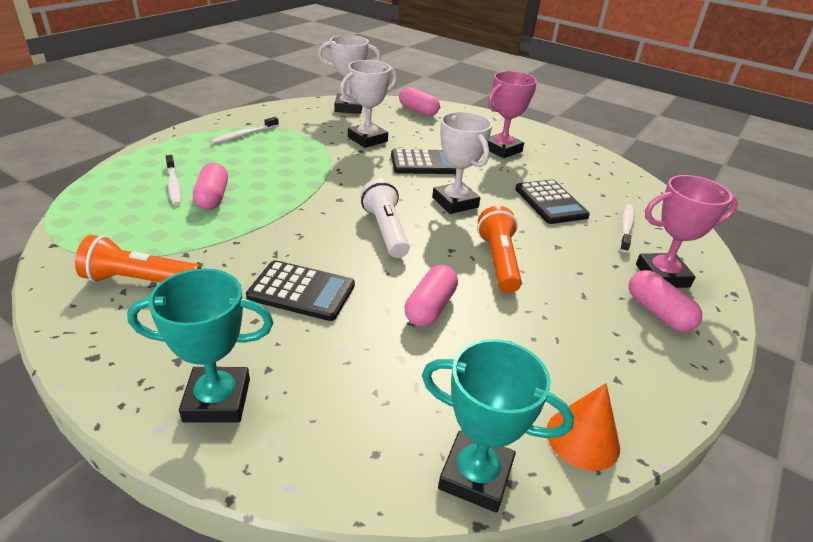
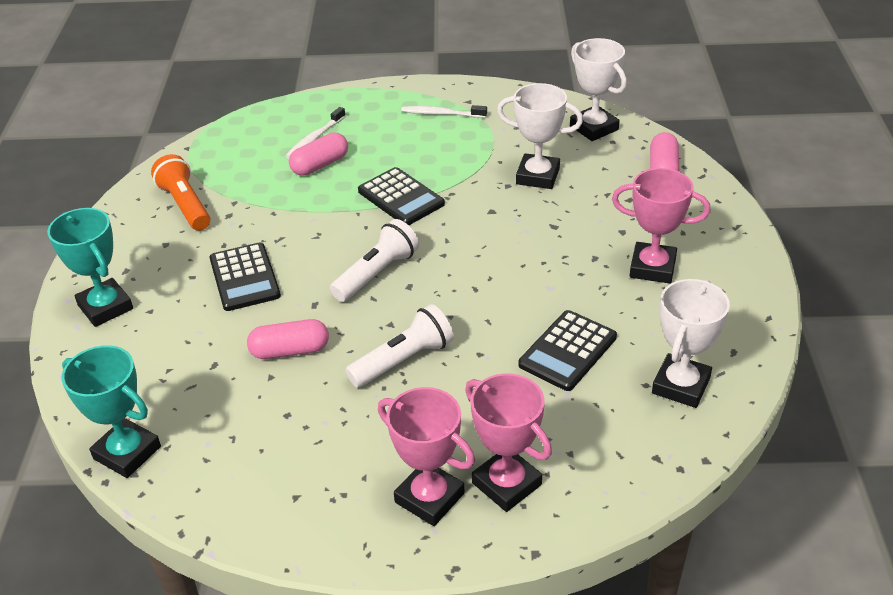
camera: 60 degrees right, 5 degrees up
(424, 163) = (537, 234): black calculator -> black calculator (400, 198)
(455, 202) = (480, 288): white trophy -> white trophy (680, 385)
(475, 475) = (127, 452): turquoise trophy -> turquoise trophy turned 45 degrees counterclockwise
(499, 261) = (403, 360): orange flashlight -> white flashlight
(582, 438) = (205, 496): orange cone -> none
(626, 228) = (583, 427): white toothbrush -> none
(658, 312) = (429, 498): pink capsule -> pink trophy

